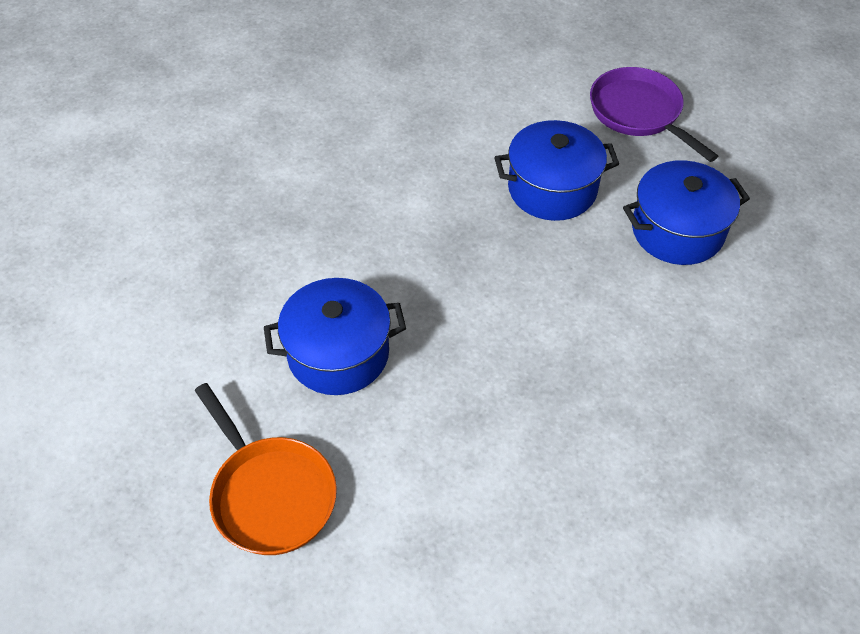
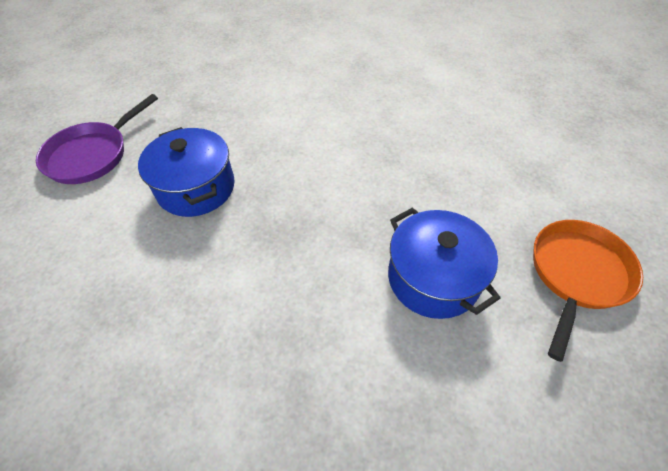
camera: 110 degrees left, 0 degrees up
(677, 231) = (223, 116): blue pot -> none

